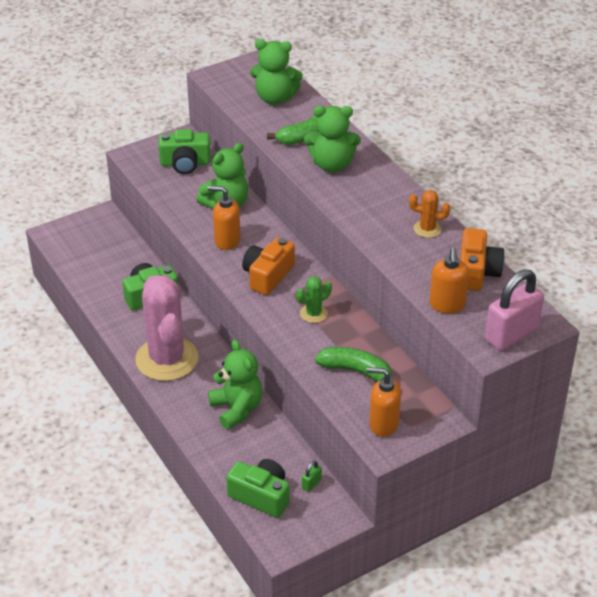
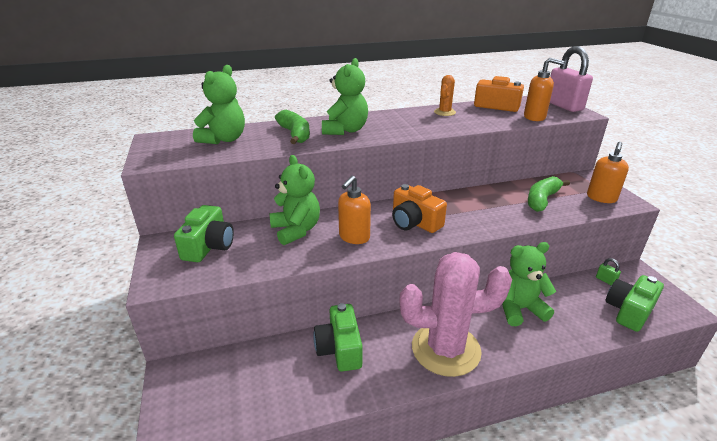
camera: 75 degrees left, 10 degrees down
(313, 313) = (470, 208): green cactus -> none

